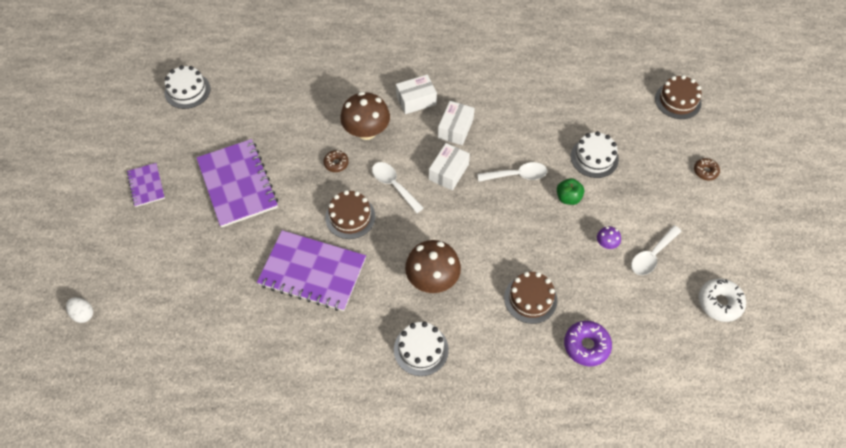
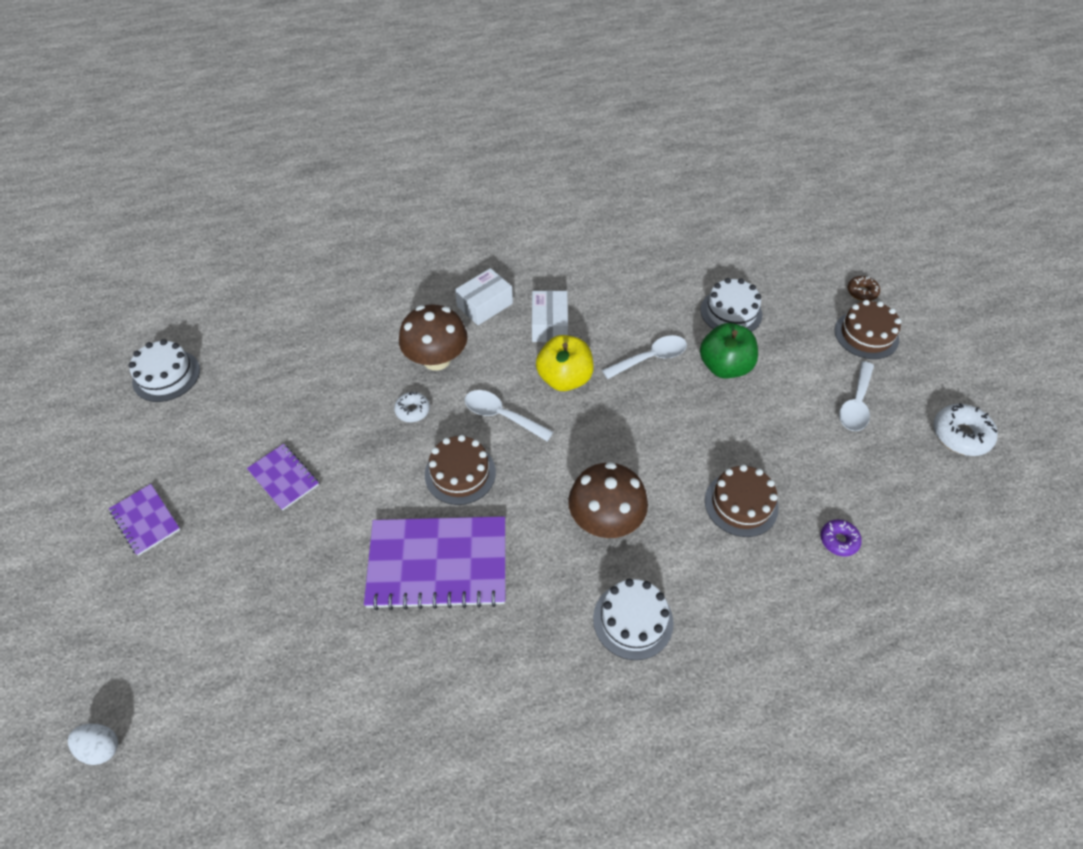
camera: 20 degrees left, 5 degrees down
(237, 184) = (284, 478): purple notebook -> purple notebook, size x0.51
(336, 163) = (412, 410): brown donut -> white donut
(448, 172) = (564, 378): white box -> yellow apple
(568, 198) = (724, 366): green apple -> green apple, size x1.58
(586, 346) = (838, 540): purple donut -> purple donut, size x0.61
(606, 243) = (796, 407): purple mushroom -> none
(677, 101) = (790, 225): brown cake -> brown cake (866, 335)

